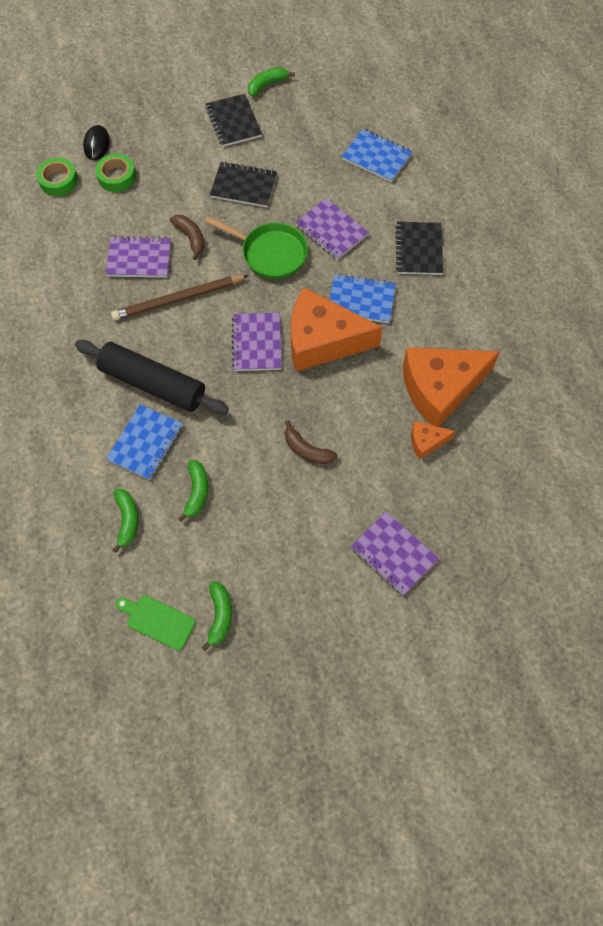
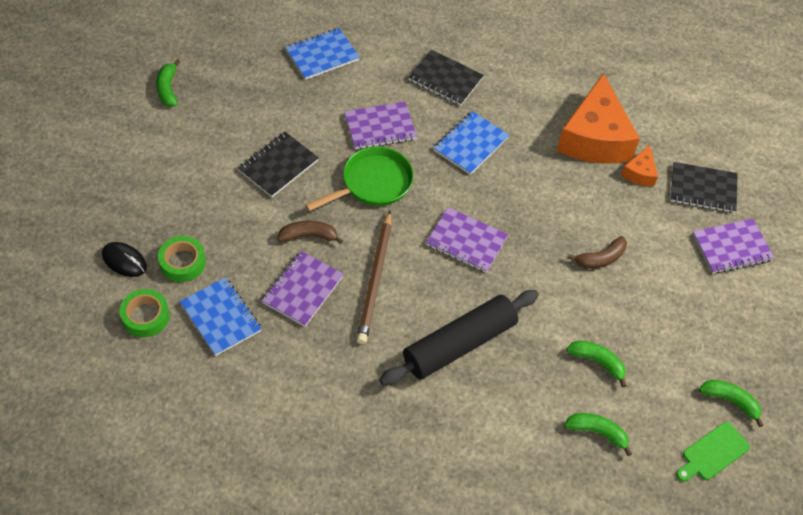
camera: 65 degrees left, 10 degrees down
(145, 443) = (522, 380): blue notebook -> blue notebook (220, 317)
(234, 122) = (192, 136): black notebook -> black notebook (703, 189)
(322, 341) = (495, 192): orange cheese -> none

